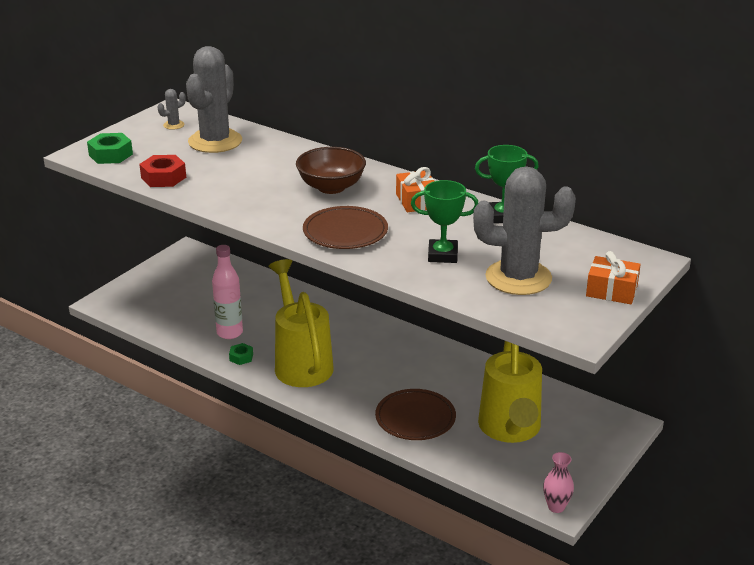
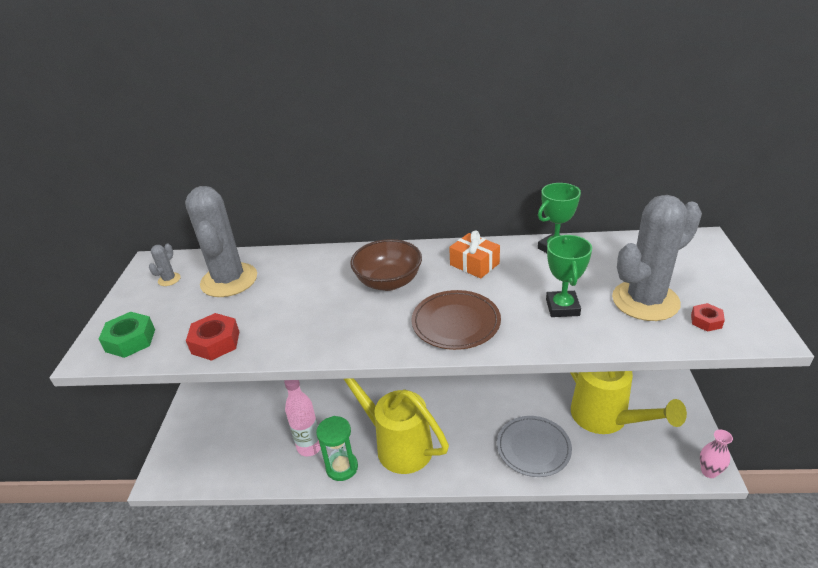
camera: 30 degrees left, 5 degrees up
(241, 357) = (342, 467): green nut -> green hourglass
(415, 418) = (533, 448): brown plate -> grey plate
(442, 255) = (562, 307): green trophy -> green trophy turned 60 degrees counterclockwise
(545, 309) = (706, 321): none -> red nut
(611, 291) = (720, 279): orange gift -> none

